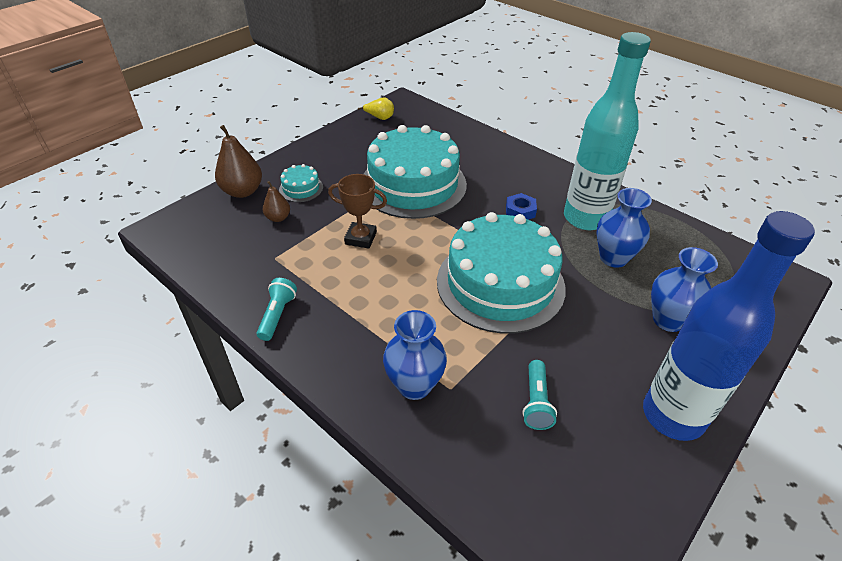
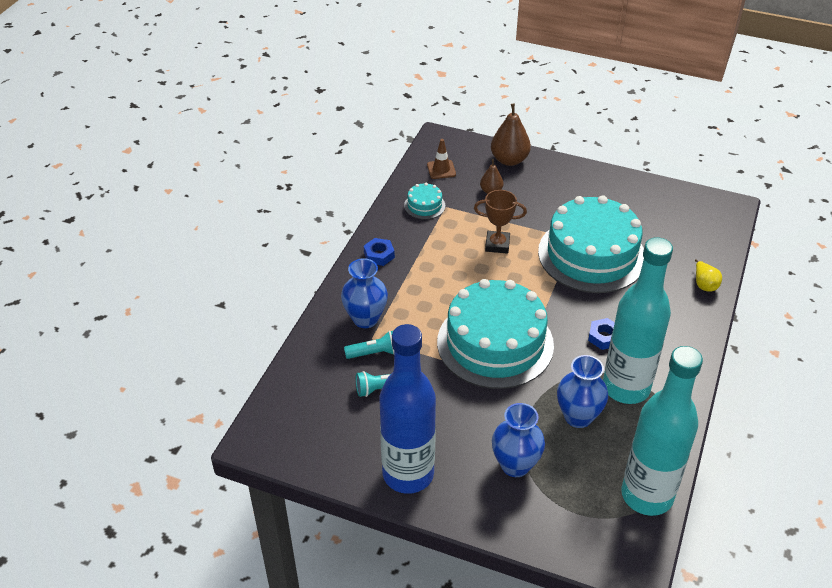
camera: 70 degrees right, 0 degrees up
(211, 243) = (441, 169): none -> brown traffic cone
(277, 315) = (391, 230): turquoise flashlight -> turquoise flashlight (375, 353)
(301, 188) = (536, 190): turquoise cake -> turquoise cake (424, 205)
(312, 339) = (379, 255): none -> blue nut
(360, 238) = (497, 245): brown trophy -> brown trophy turned 75 degrees counterclockwise
(380, 118) = (683, 201): yellow pear -> yellow pear (704, 284)
(710, 247) = (647, 495): none -> turquoise bottle

